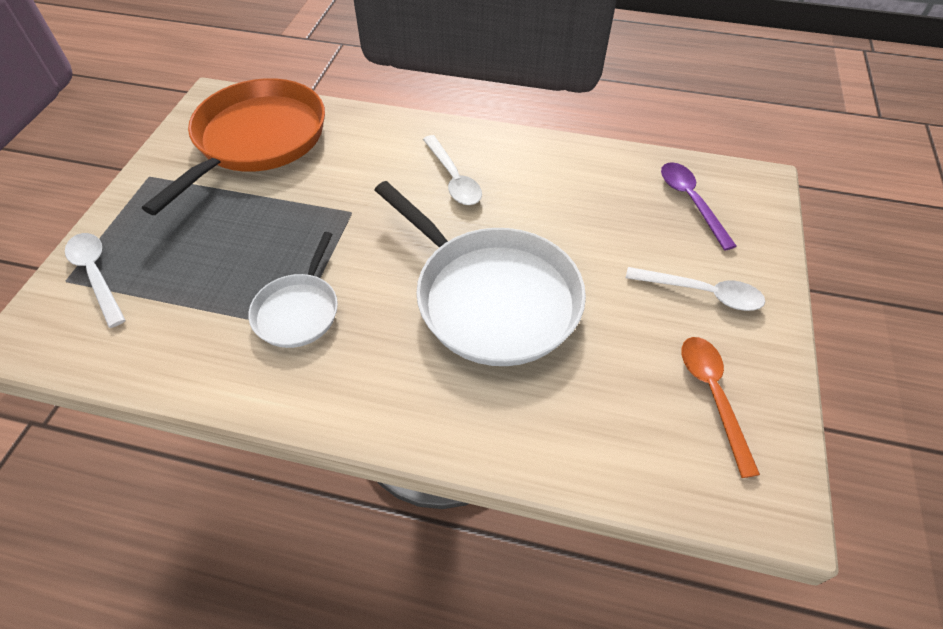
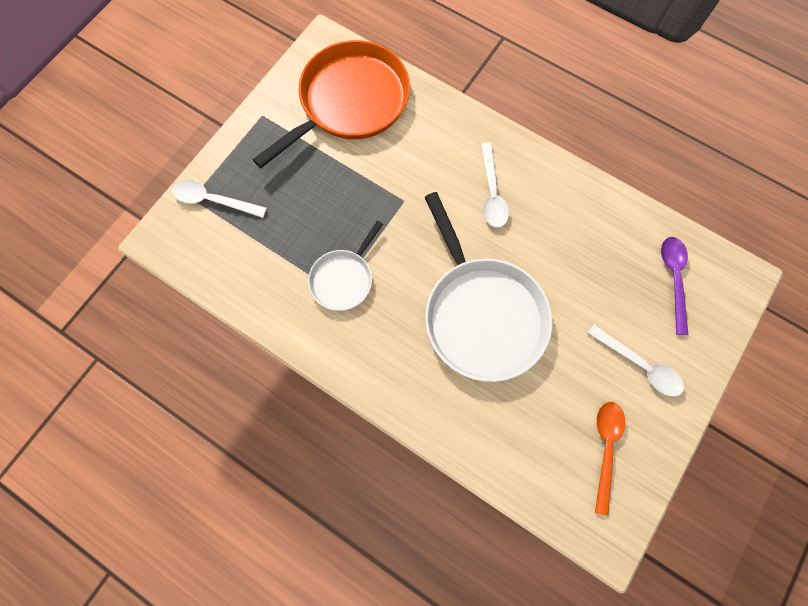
camera: 20 degrees right, 20 degrees up
(96, 275) = (213, 200): white spoon -> white spoon turned 60 degrees counterclockwise

